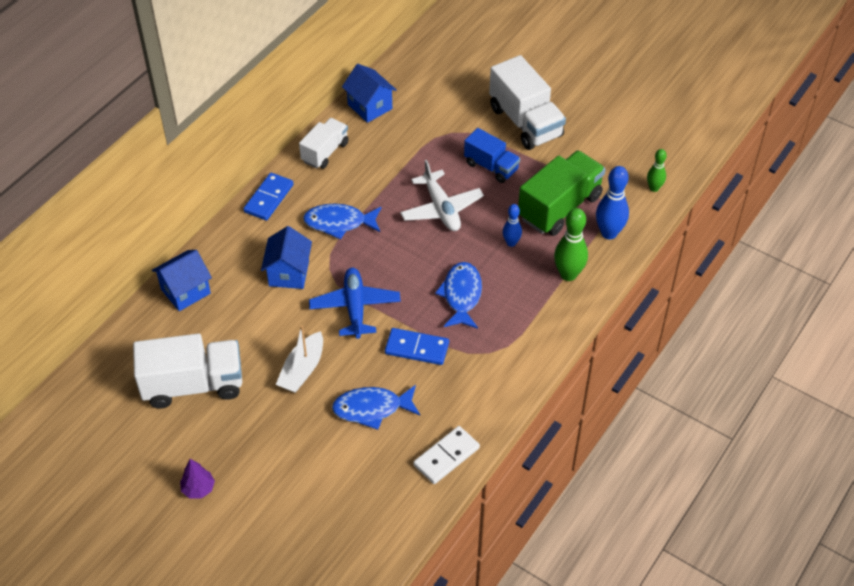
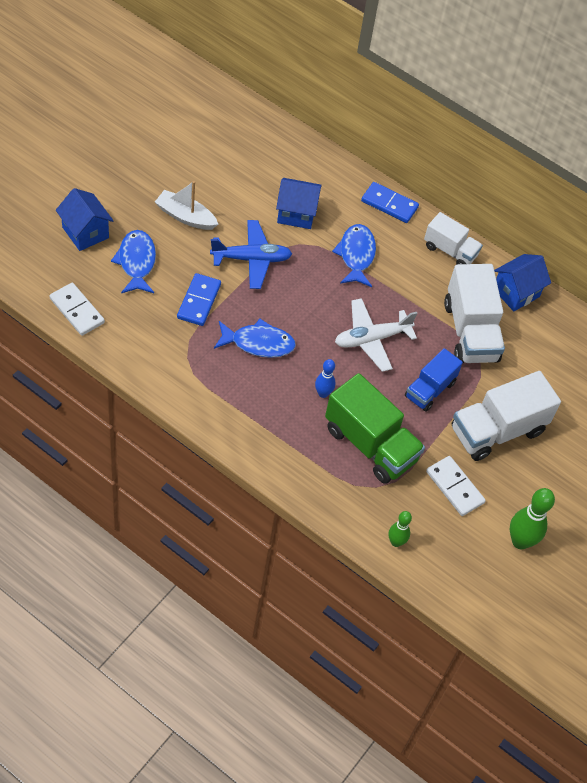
camera: 85 degrees right, 5 degrees up
(185, 291) = (281, 142): blue house -> blue house (85, 232)
(193, 385) = (179, 144): white truck -> white truck (470, 332)
(198, 489) = (76, 144): purple tree -> none
(568, 274) = (277, 438): green bowling pin -> green bowling pin (520, 541)
(590, 150) = (454, 487): none -> white domino
(609, 233) = (331, 485): blue bowling pin -> none

